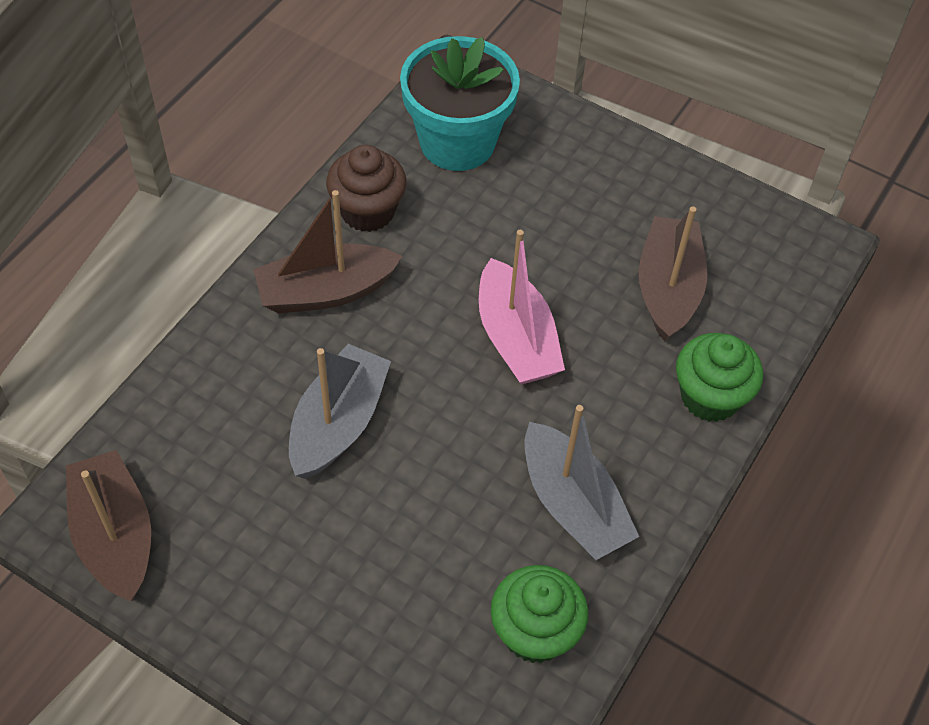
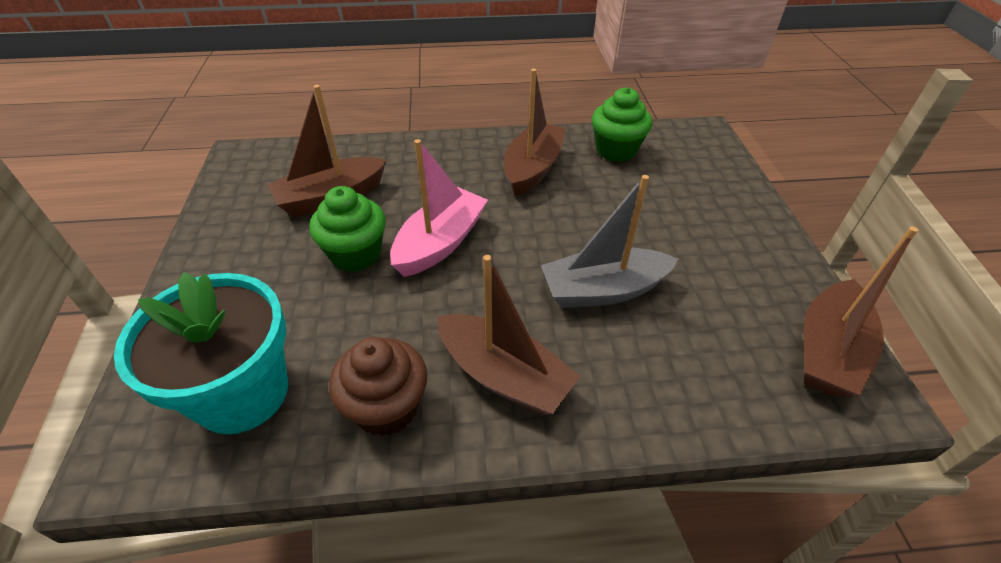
camera: 125 degrees left, 10 degrees down
(572, 504) = (532, 168): grey boat -> brown boat
(710, 397) = (406, 152): green cupcake -> green cupcake (356, 254)

